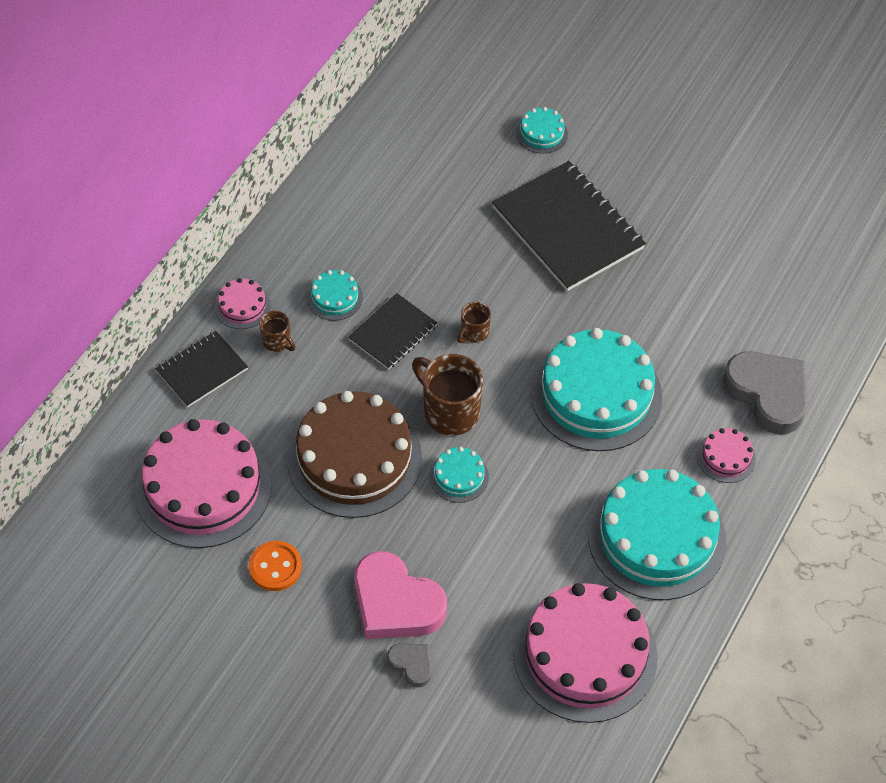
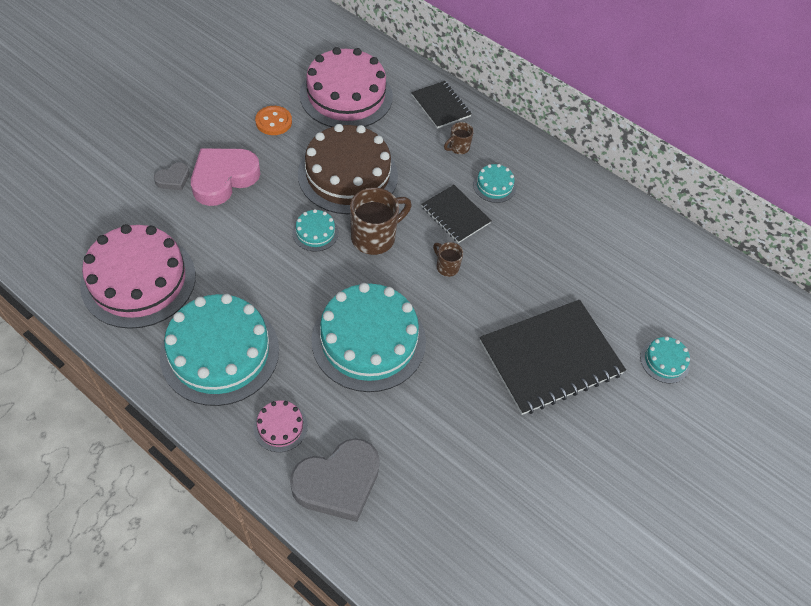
camera: 95 degrees right, 0 degrees up
(242, 306) = (493, 133): pink cake -> none

